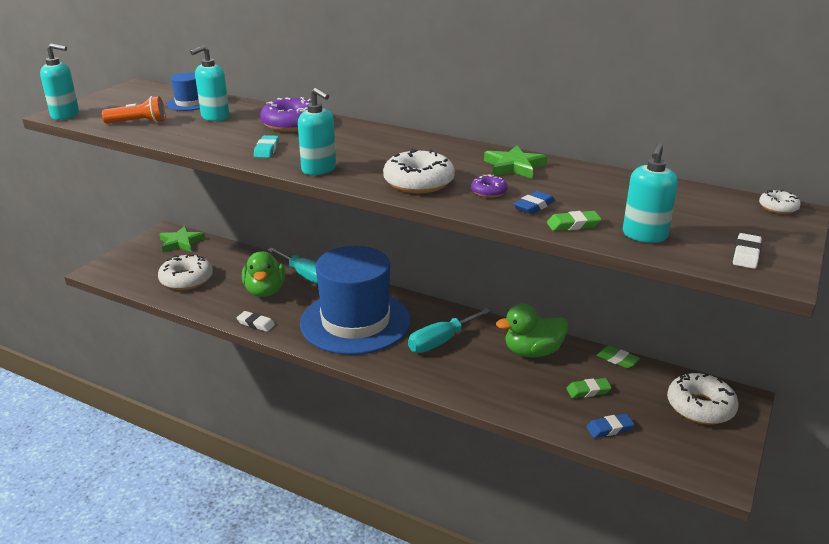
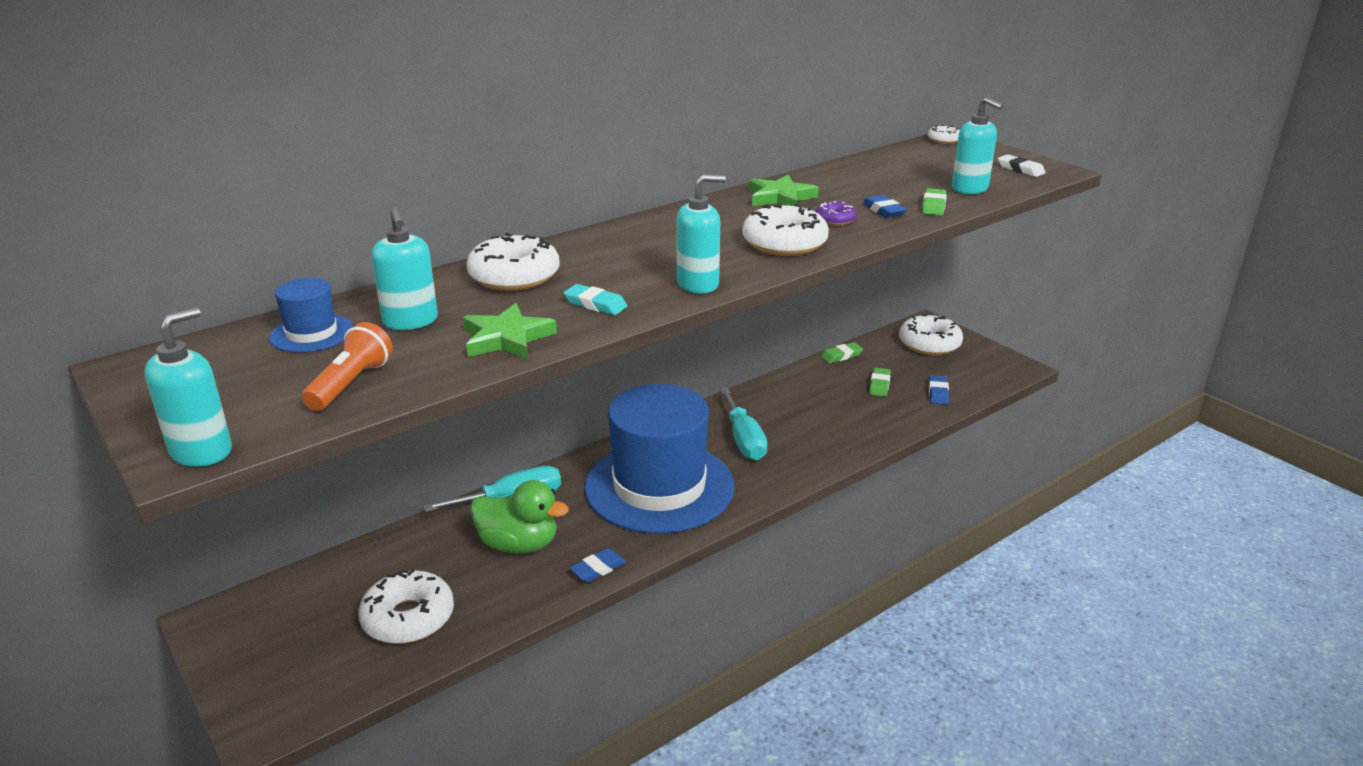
camera: 65 degrees left, 0 degrees up
(181, 242) = (272, 606): green star -> green star (507, 338)
(256, 324) = (598, 569): white eraser -> blue eraser
(291, 124) = (514, 276): purple donut -> white donut
(532, 352) = (800, 393): green duck -> none

